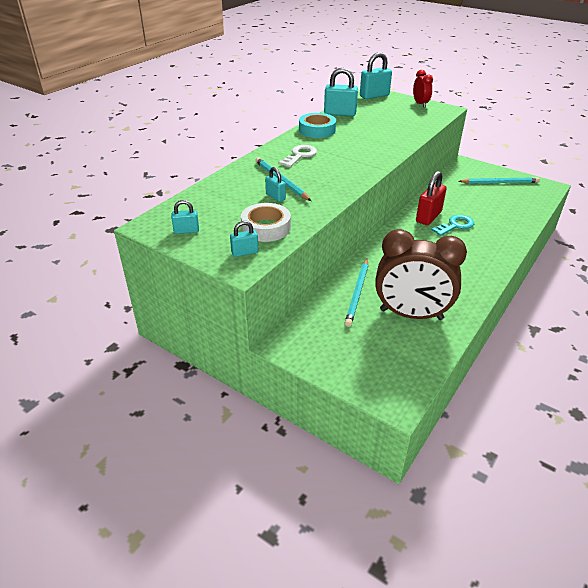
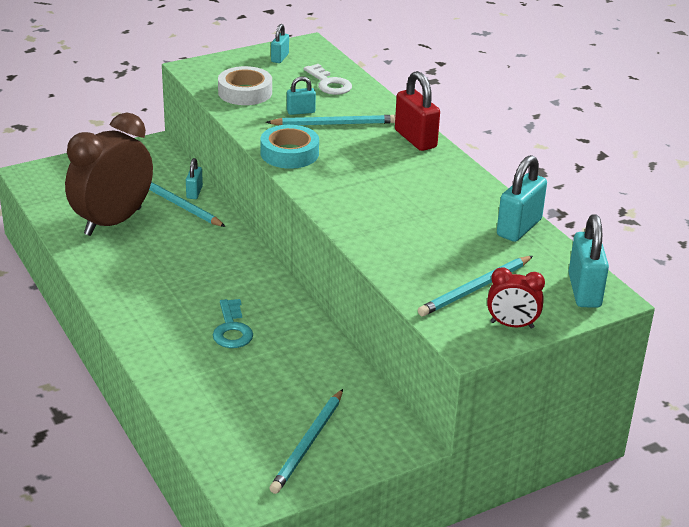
camera: 115 degrees right, 5 degrees down
(245, 252) = (214, 74): turquoise padlock -> turquoise padlock (194, 192)
(300, 155) = (392, 153): white key -> white key (329, 83)
(317, 130) = (466, 189): turquoise tape -> turquoise tape (289, 153)
(405, 114) = (475, 289): none -> turquoise pencil
(428, 217) = (273, 316): red padlock -> red padlock (415, 139)

